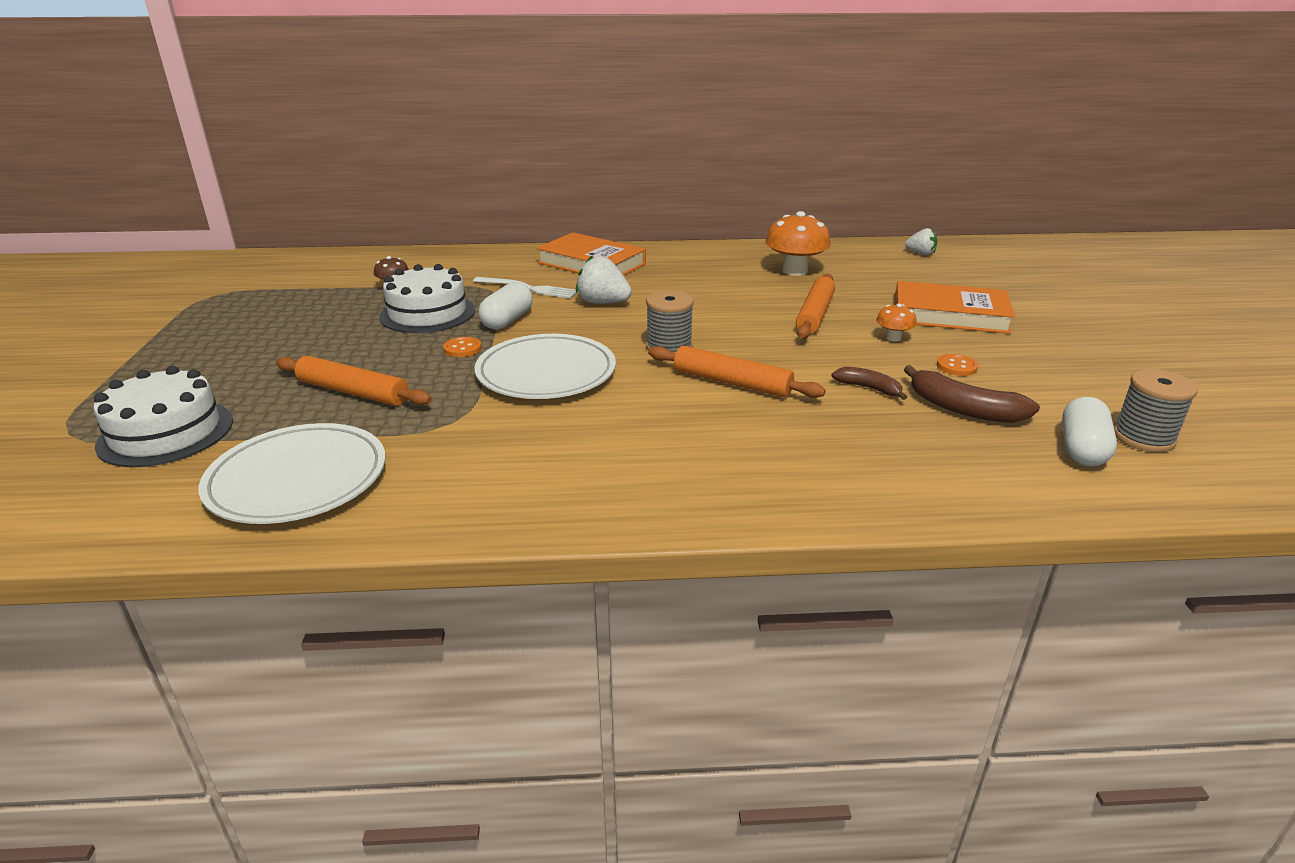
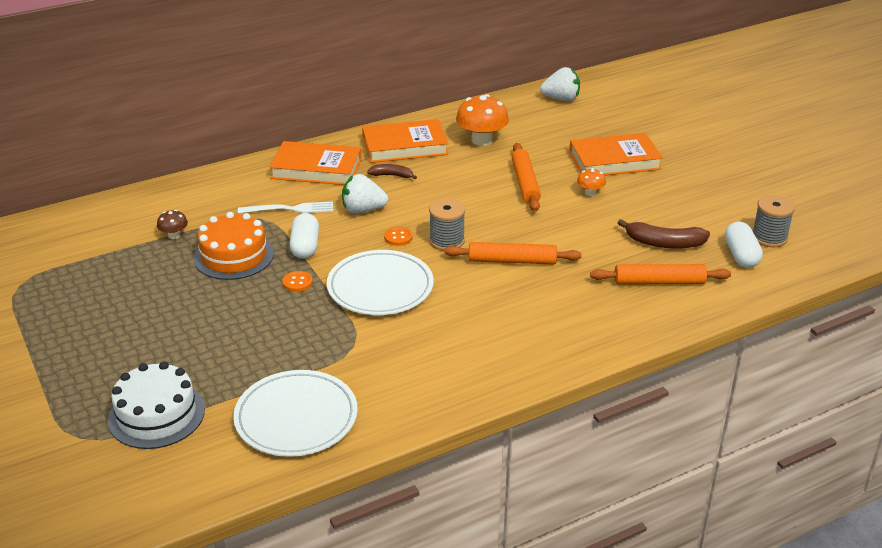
camera: 25 degrees left, 5 degrees up
(353, 392) = (256, 342): orange rolling pin -> orange rolling pin (659, 282)
(427, 313) = (234, 256): white cake -> orange cake
(703, 262) = (405, 146): none -> orange book
(868, 388) = (600, 242): brown banana -> brown banana (392, 175)
(920, 253) = (561, 99): white strawberry -> white strawberry, size x1.58
(956, 366) = (642, 208): orange button -> orange button (398, 237)

